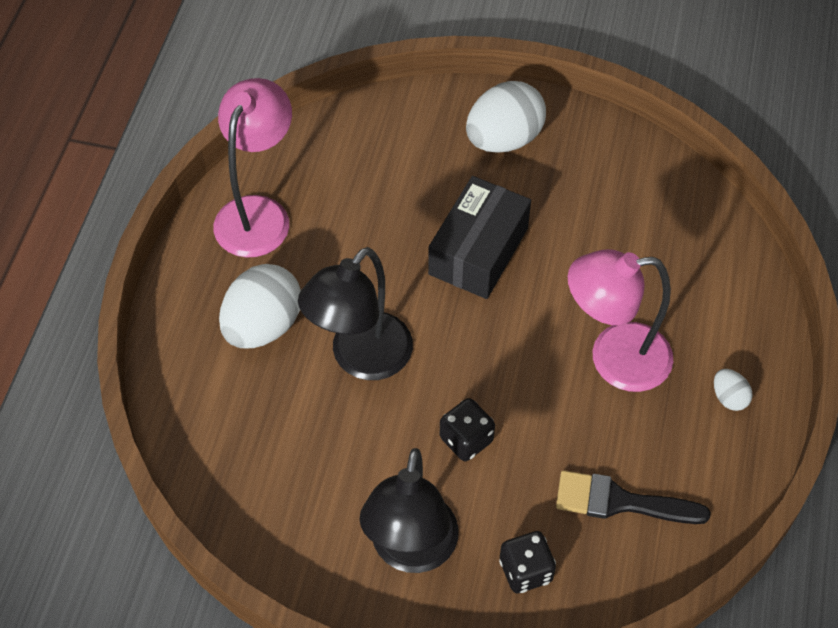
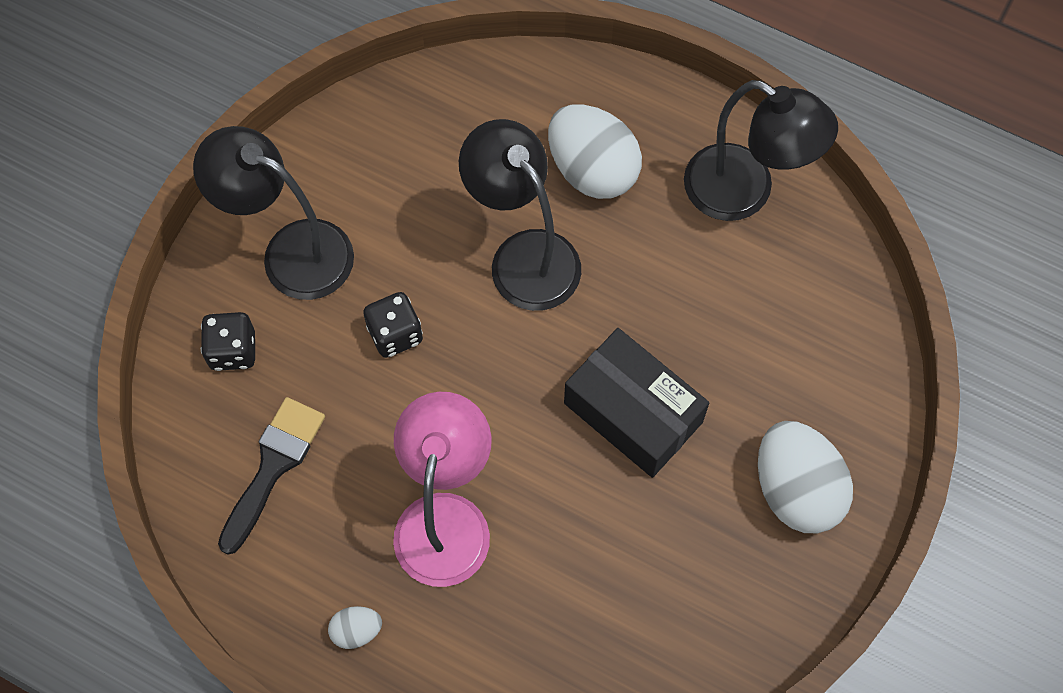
camera: 105 degrees right, 10 degrees up
(258, 213) = (744, 193): pink lamp -> black lamp

